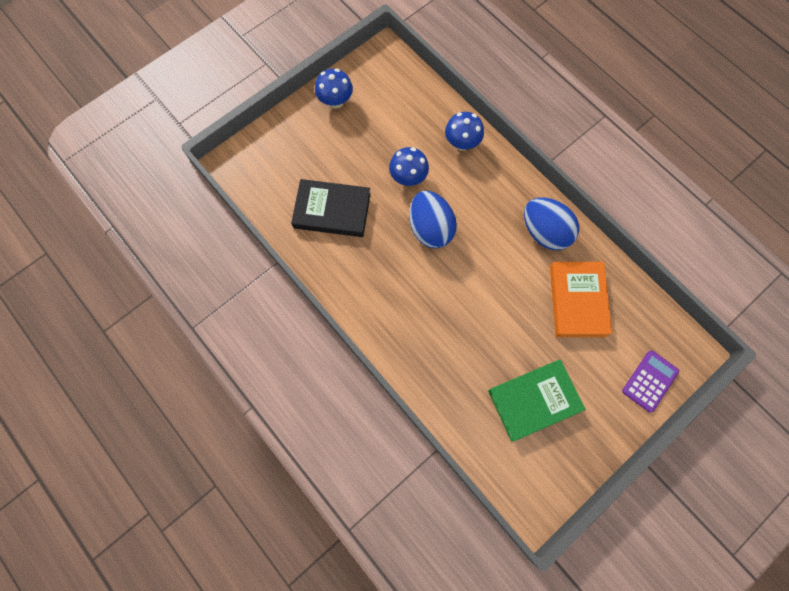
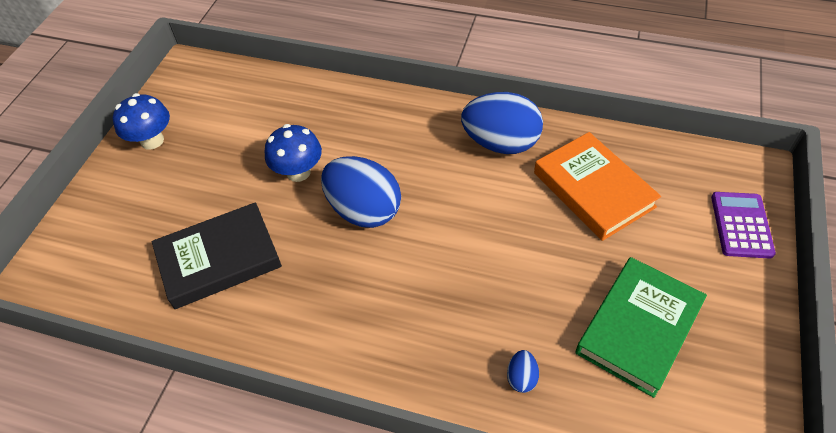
camera: 30 degrees left, 20 degrees down
(449, 384) = (521, 378): none -> blue egg
(462, 143) = (340, 107): blue mushroom -> none

